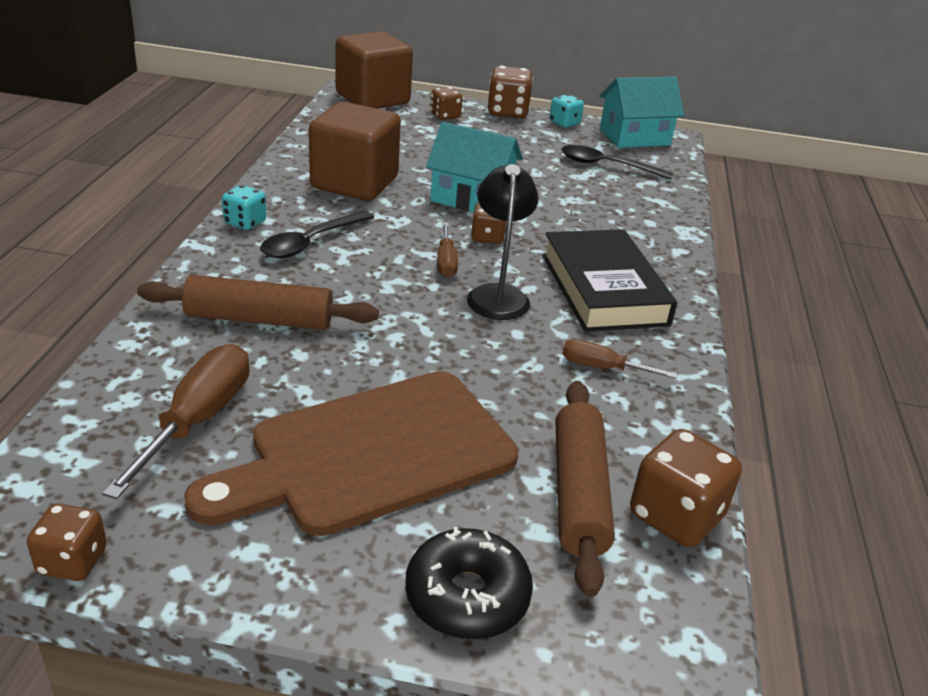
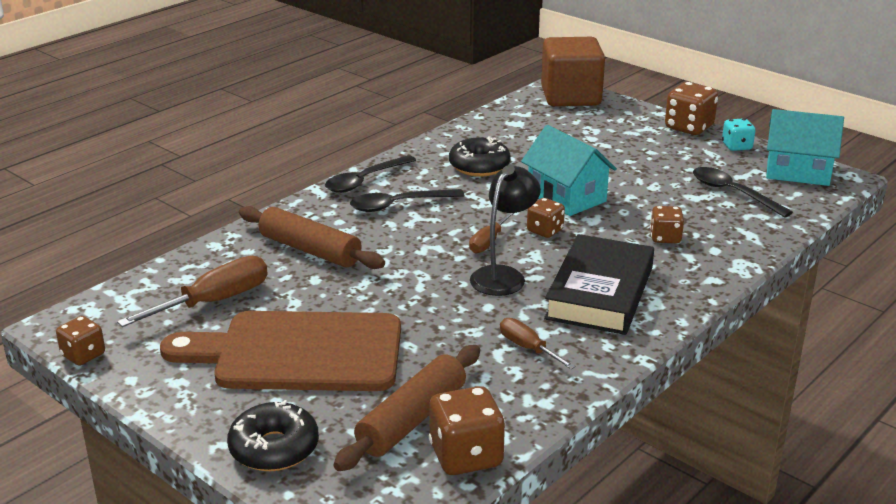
camera: 35 degrees right, 5 degrees down
(245, 222) = (365, 181): turquoise dice -> black spoon
(354, 183) = (479, 166): brown cube -> black donut
(445, 116) = (622, 122): brown dice -> brown dice (665, 238)

